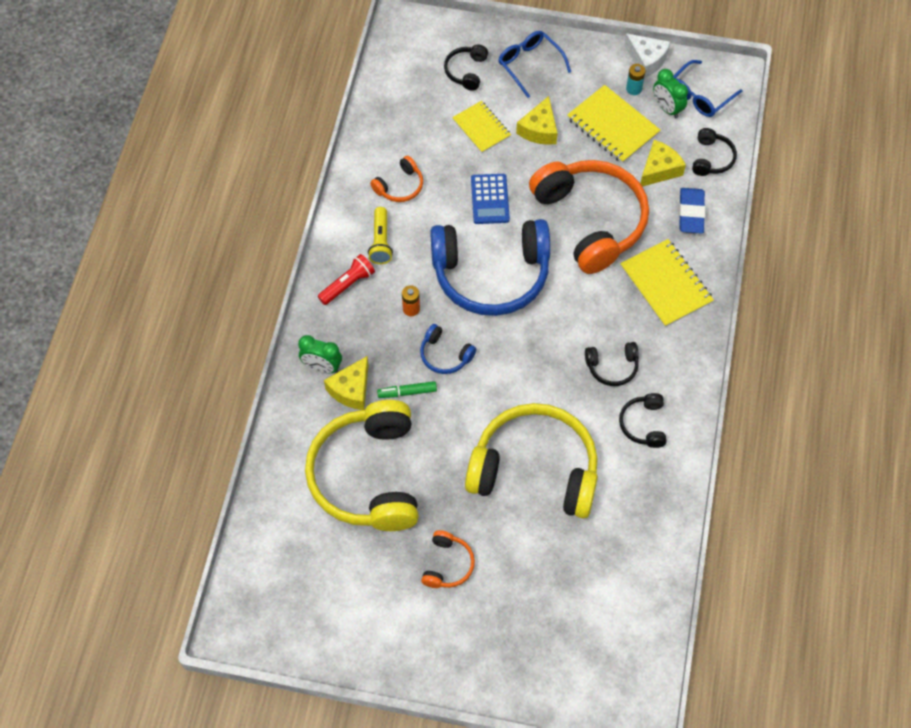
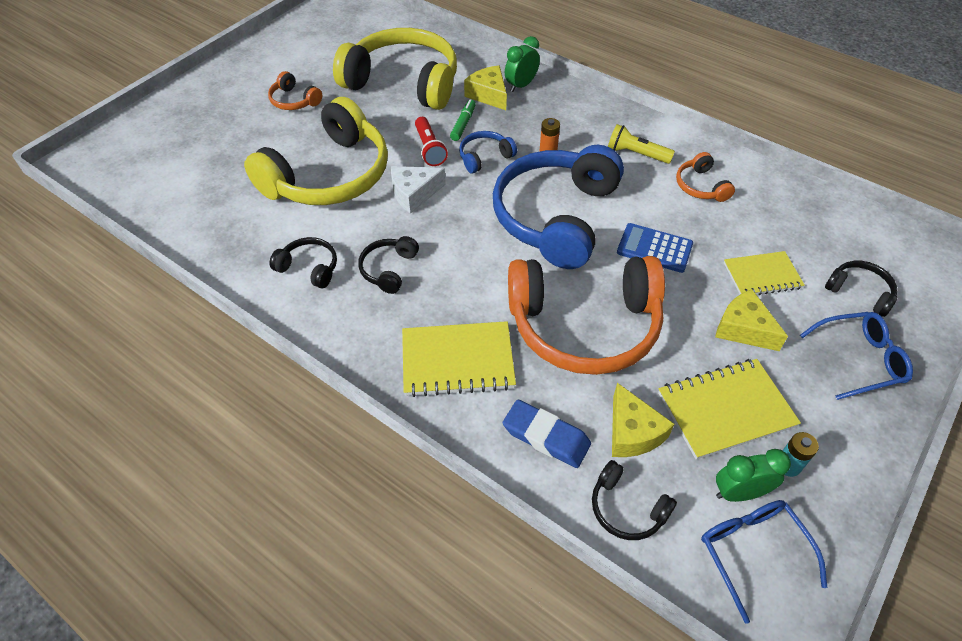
camera: 115 degrees right, 10 degrees down
(347, 285) = (597, 121): red flashlight -> red flashlight (429, 149)
(646, 60) = (844, 509): white cheese -> white cheese (414, 194)

